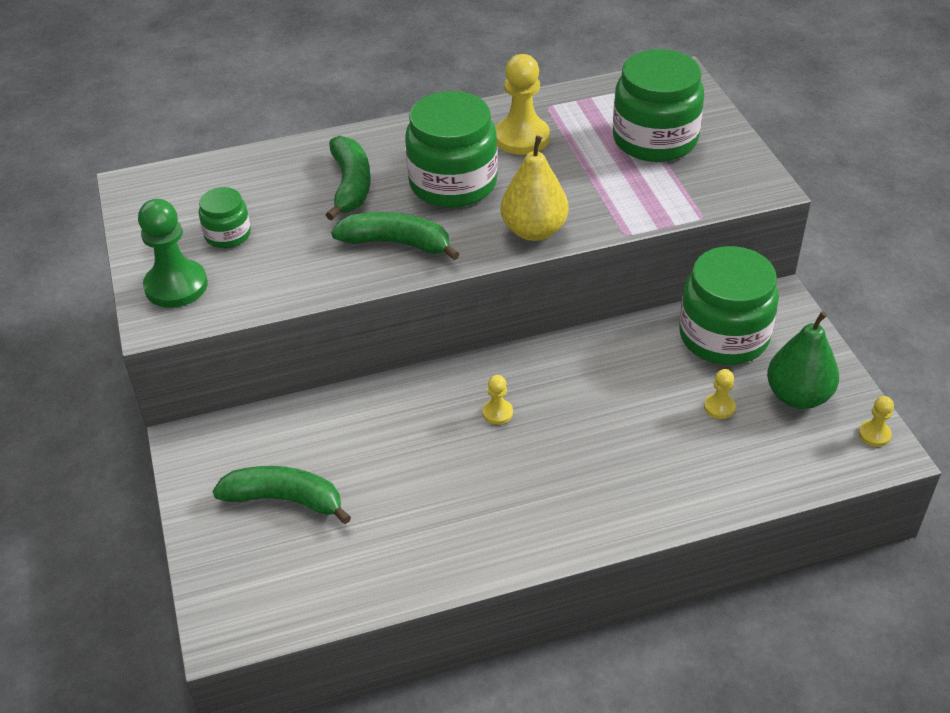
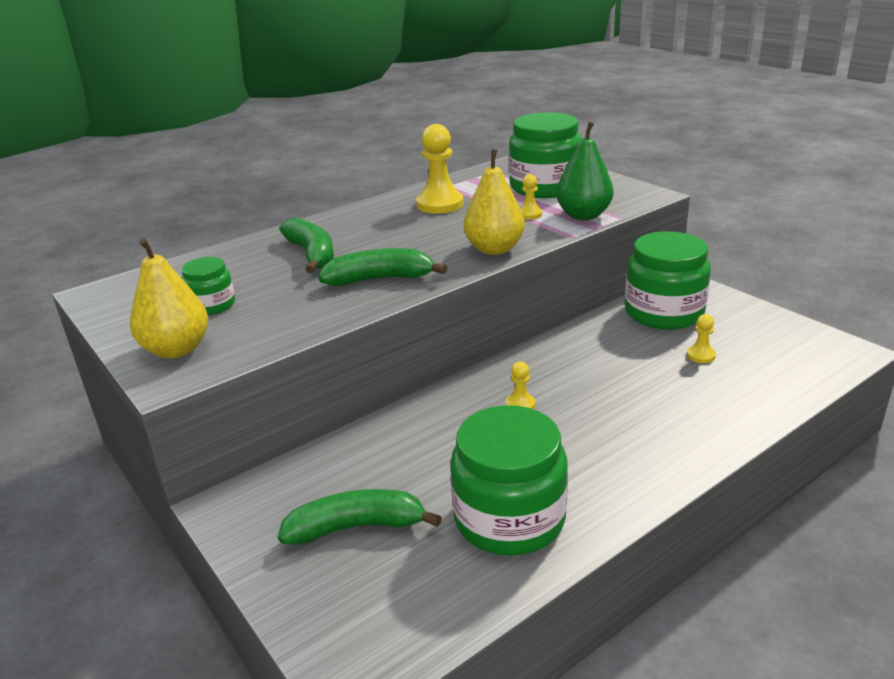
camera: 20 degrees left, 15 degrees down
(176, 286) = (177, 349): green pawn -> yellow pear
(453, 183) = (402, 237): green jar -> green jar (509, 518)
(798, 396) = (753, 334): green pear -> green pear (583, 215)
(874, 434) = (831, 343): yellow pawn -> yellow pawn (529, 214)

